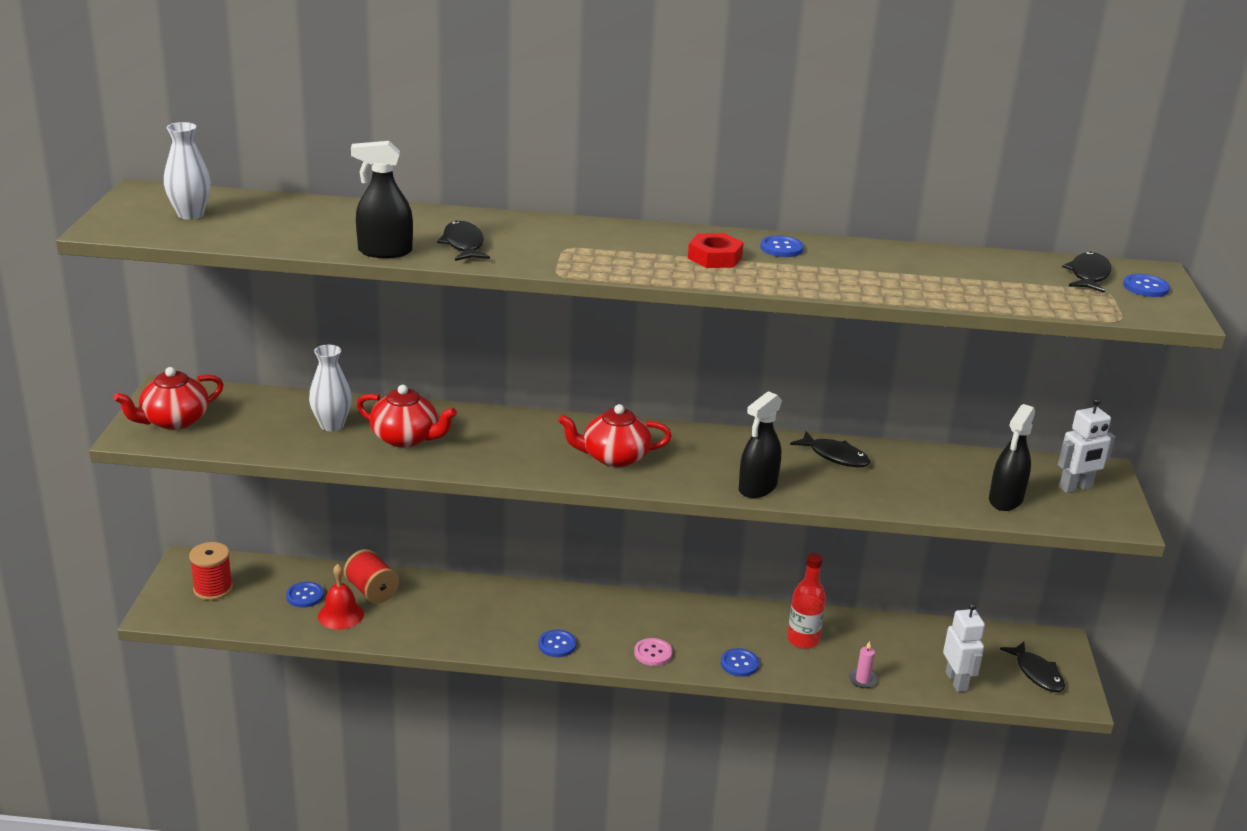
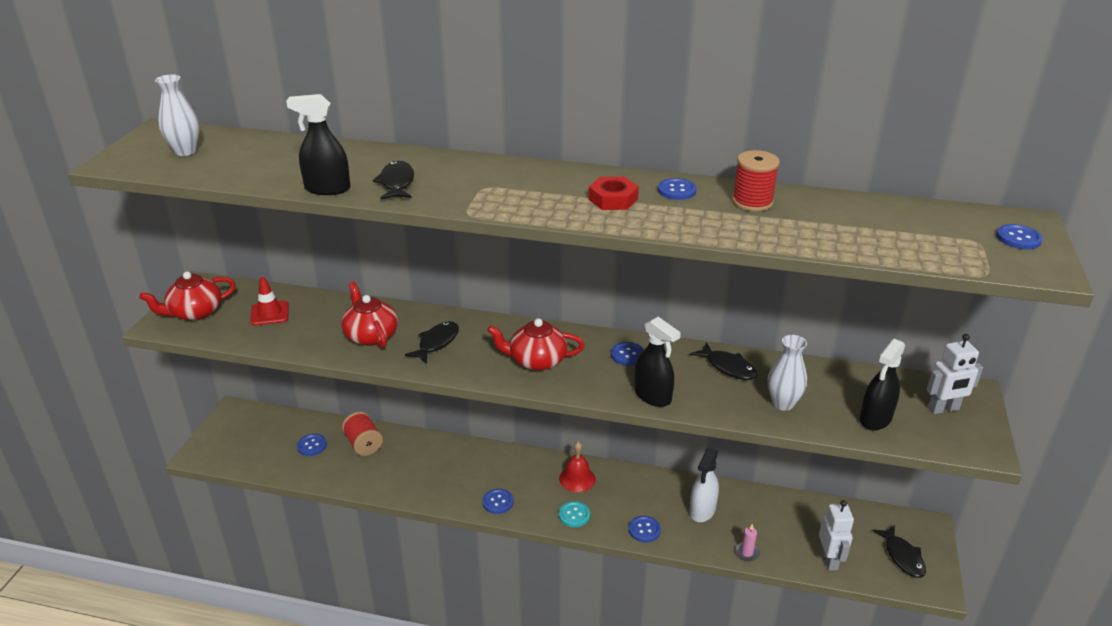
camera: 10 degrees right, 5 degrees up
(213, 589) = (245, 436): red spool -> red spool (752, 202)
(270, 419) = (270, 313): none -> red traffic cone
(332, 425) = (315, 321): white vase -> white vase (783, 403)
(340, 615) = (334, 464): red bell -> red bell (577, 479)
(406, 438) = (371, 335): red teapot -> red teapot turned 150 degrees counterclockwise
(653, 653) = (574, 515): pink button -> turquoise button
(718, 448) = (627, 355): none -> blue button
(757, 488) = (653, 396): black spray bottle -> black spray bottle turned 90 degrees counterclockwise
(803, 640) = (702, 510): red bottle -> white spray bottle
(1088, 275) = (963, 224): black fish -> black fish (436, 342)

